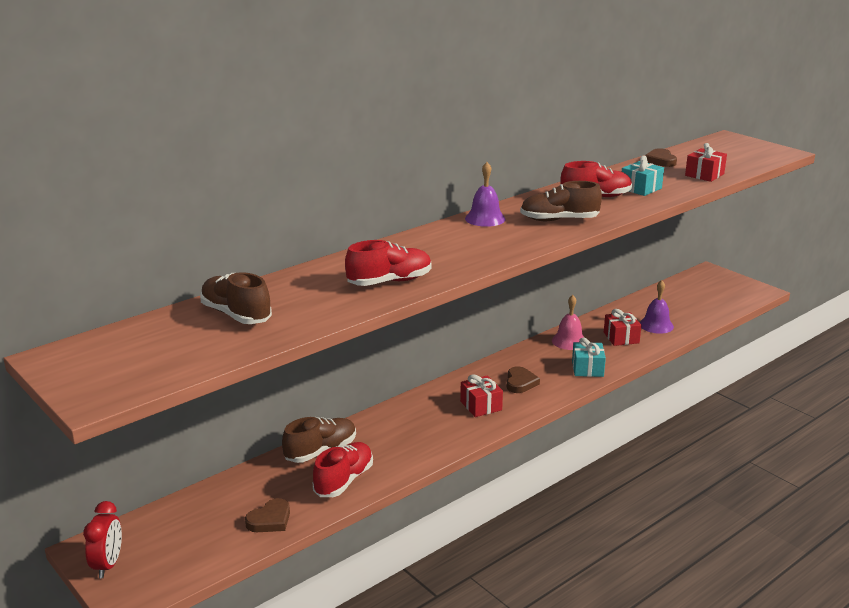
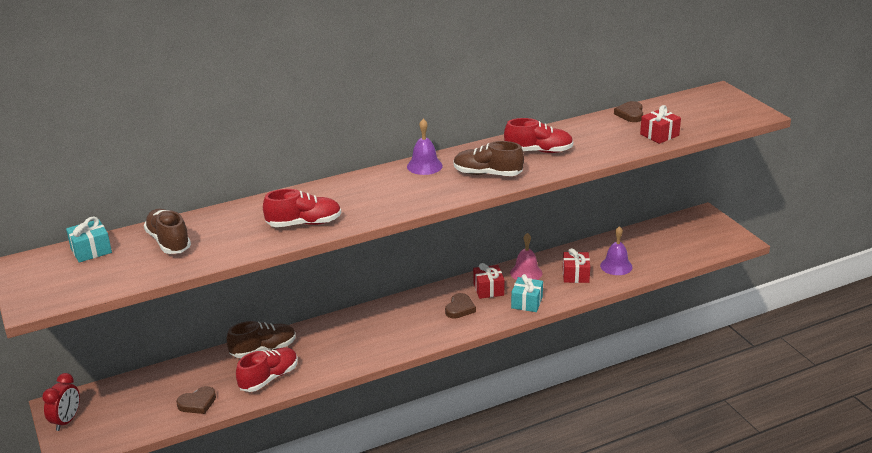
camera: 15 degrees right, 5 degrees up
(481, 406) = (414, 326): red gift -> red gift (488, 289)
(640, 188) = (587, 145): turquoise gift -> turquoise gift (91, 250)

